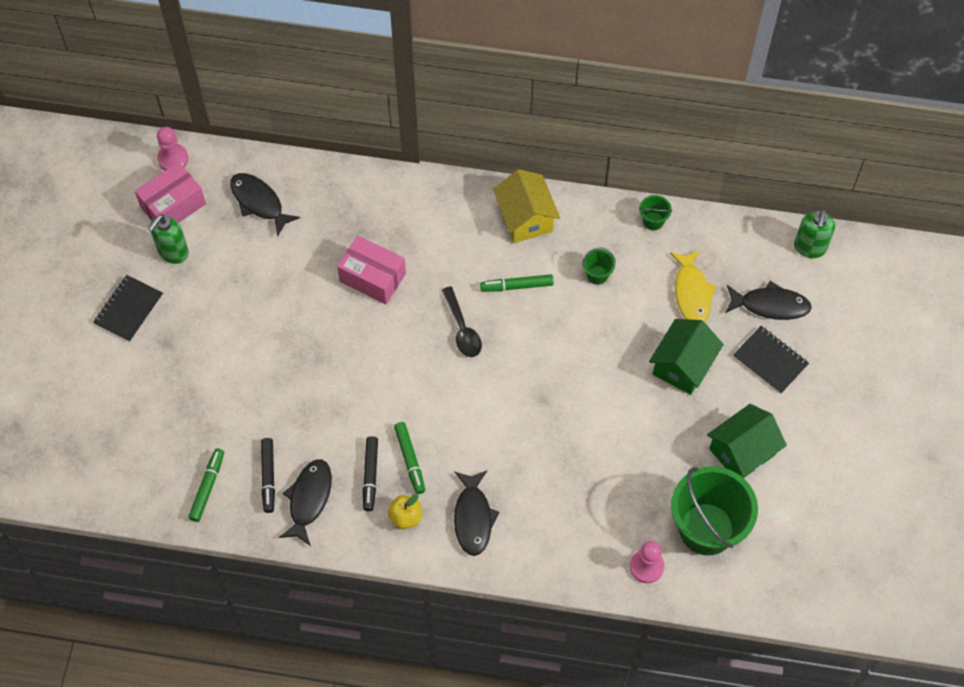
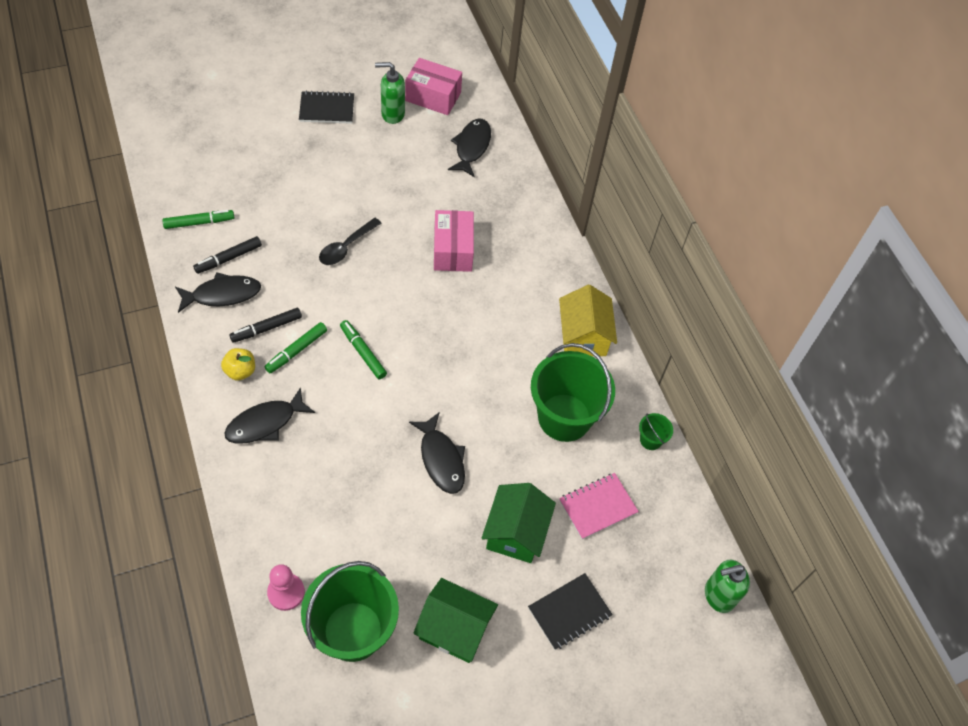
camera: 55 degrees right, 5 degrees down
(173, 159) = (473, 79): pink pawn -> none
(462, 329) = (444, 335): black spoon -> black spoon (346, 247)
(517, 286) = (512, 358): green marker -> green marker (363, 352)
(525, 218) = (583, 336): yellow house -> yellow house turned 45 degrees counterclockwise
(597, 275) = (564, 417): green bucket -> green bucket, size x2.42
(683, 365) = (515, 532): green house -> green house turned 75 degrees counterclockwise
(692, 293) = (597, 506): yellow fish -> pink notebook
(770, 305) = (630, 585): black fish -> black fish (441, 459)
(770, 360) = (569, 612): black notebook -> black notebook turned 45 degrees clockwise

